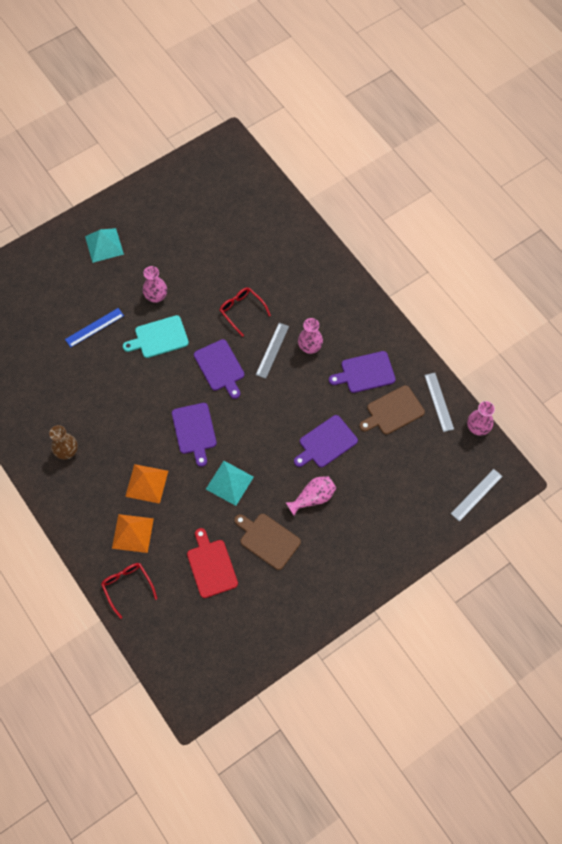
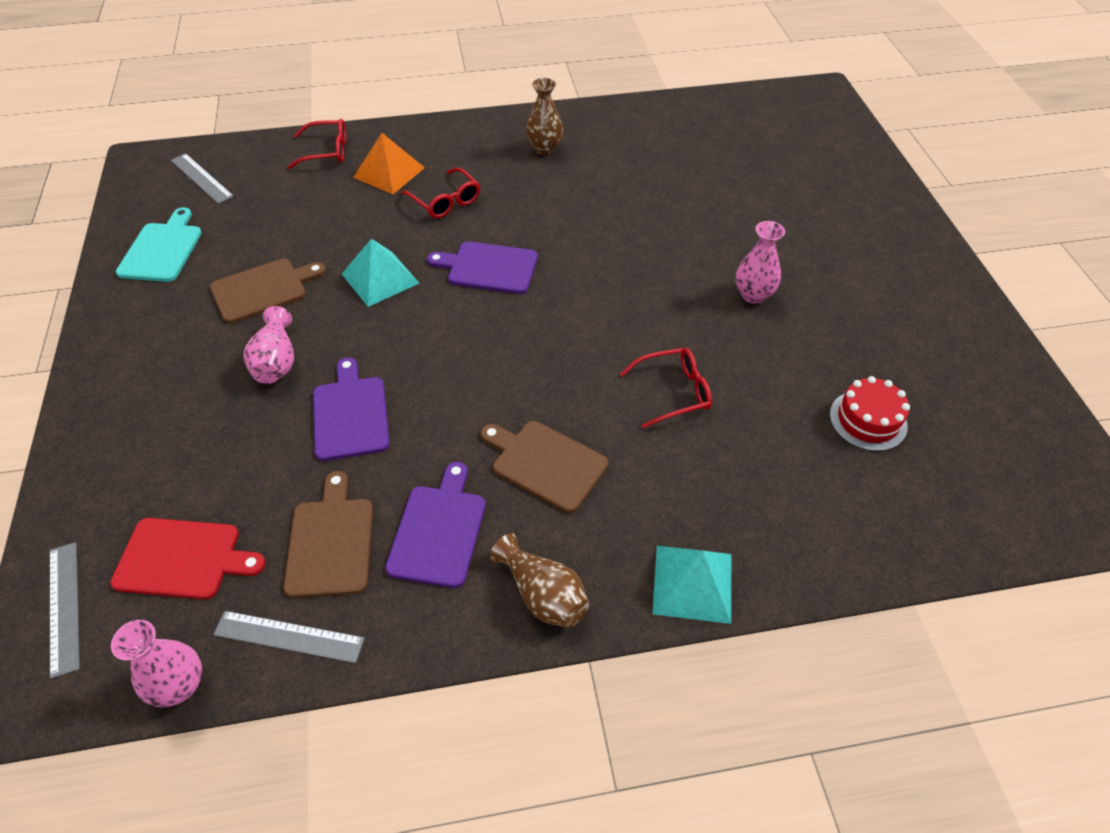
camera: 115 degrees right, 15 degrees down
(94, 327) = (726, 217): blue ruler -> none
(104, 245) = (881, 264): turquoise pyramid -> turquoise pyramid (692, 583)
(147, 483) = (446, 201): orange pyramid -> red glasses
(159, 337) = (673, 276): turquoise cutting board -> turquoise cutting board (162, 249)
(211, 566) = (282, 225): red cutting board -> red cutting board (183, 559)
(220, 230) = (868, 420): none -> red cake
(220, 367) = (578, 329): purple cutting board -> none
(272, 350) = (570, 406): grey ruler -> grey ruler (201, 178)
(310, 347) = (545, 463): pink vase -> brown cutting board
(372, 321) = (543, 595): none -> brown vase

